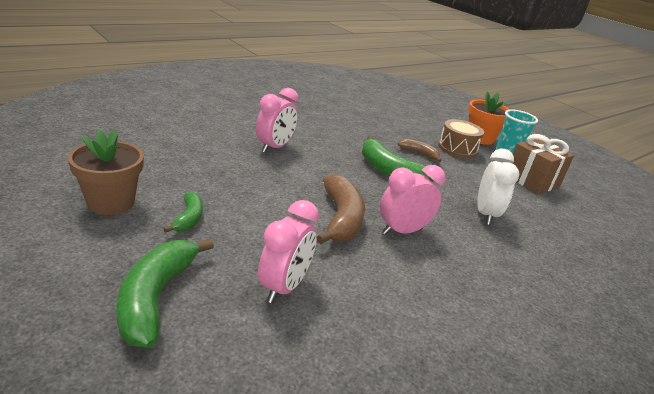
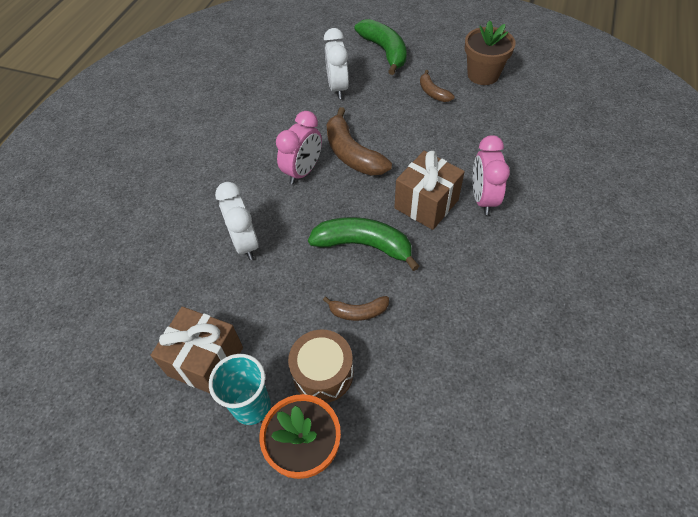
camera: 155 degrees right, 25 degrees up
(189, 218) = (433, 92): green banana -> brown banana
(284, 287) = (338, 88): pink clock -> white clock
(318, 164) = (426, 204): none -> brown gift

